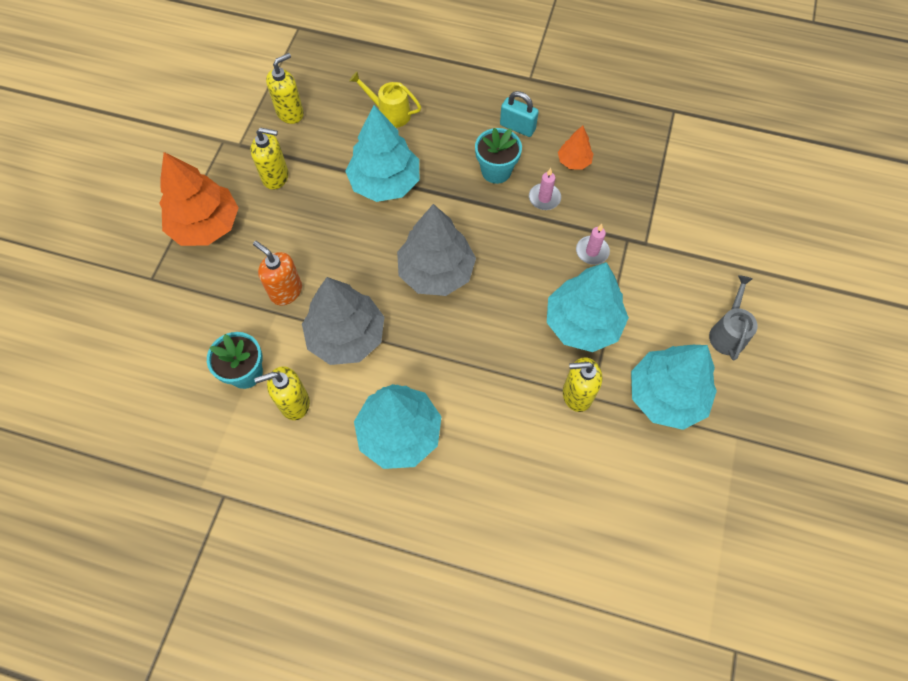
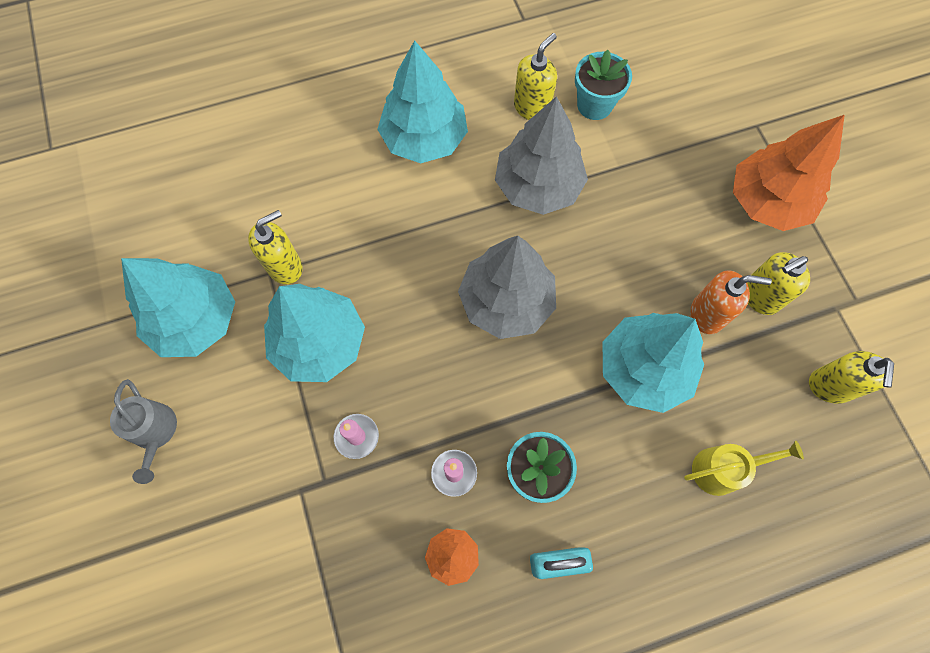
camera: 145 degrees right, 5 degrees up
(286, 291) = (630, 190): orange soap dispenser -> orange soap dispenser (707, 314)

